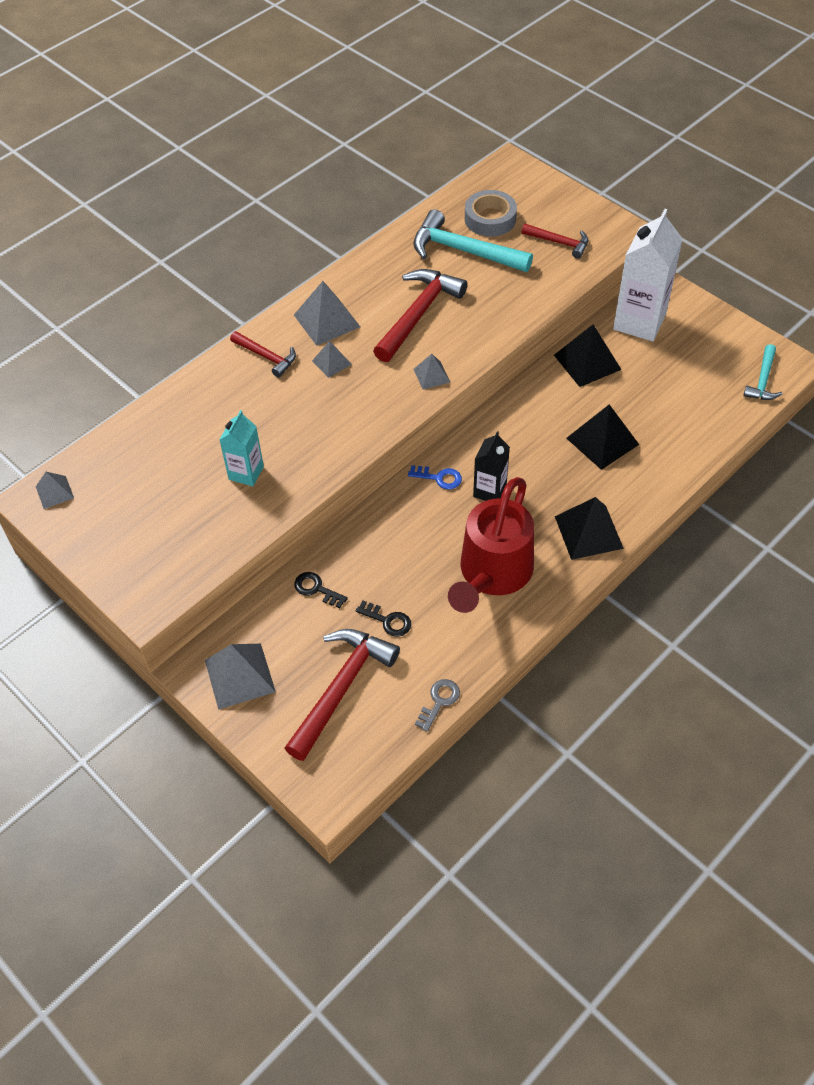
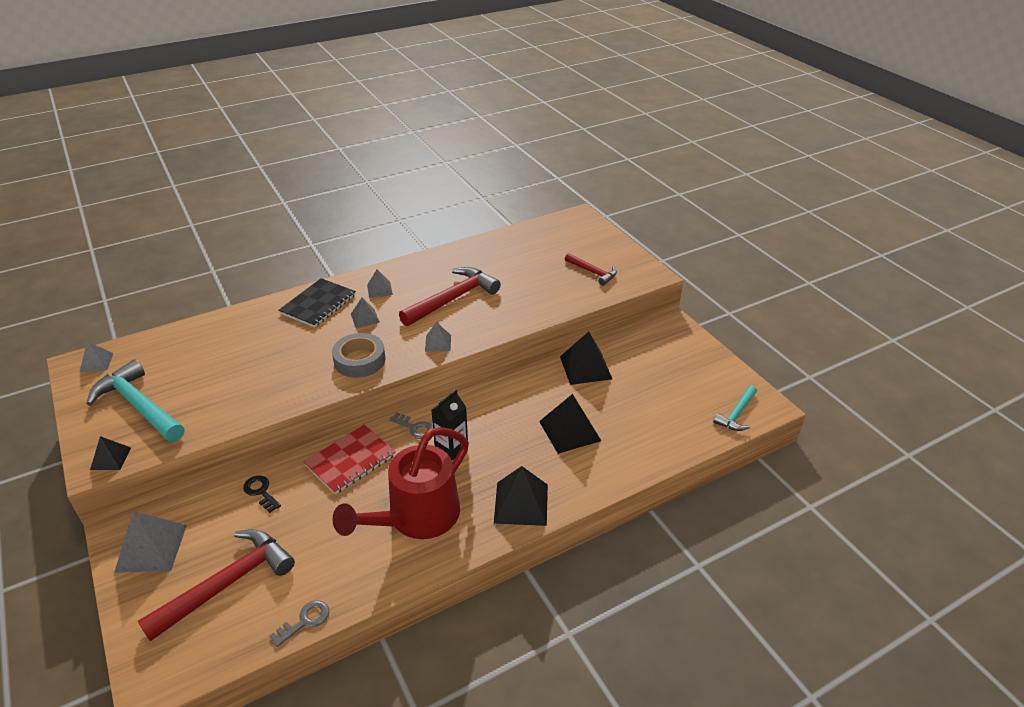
camera: 15 degrees right, 15 degrees down
(157, 597) = (111, 458): none -> black pyramid
(246, 473) = (247, 381): turquoise carton -> none
(266, 357) = (318, 304): red hammer -> black notebook
(327, 320) = (379, 289): grey pyramid -> grey pyramid, size x0.57
(388, 621) = (303, 534): black key -> none
(391, 531) = (350, 460): none -> red notebook
(439, 478) = (415, 428): blue key -> grey key
(464, 251) = (513, 264): turquoise hammer -> turquoise hammer (139, 406)
(490, 219) = (545, 247): grey tape -> grey tape (359, 360)
(639, 322) = (644, 347): white carton -> none

